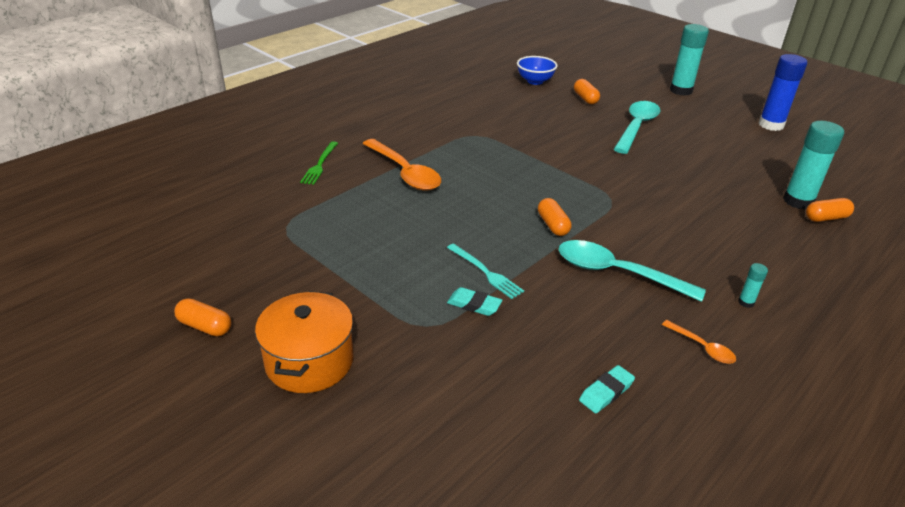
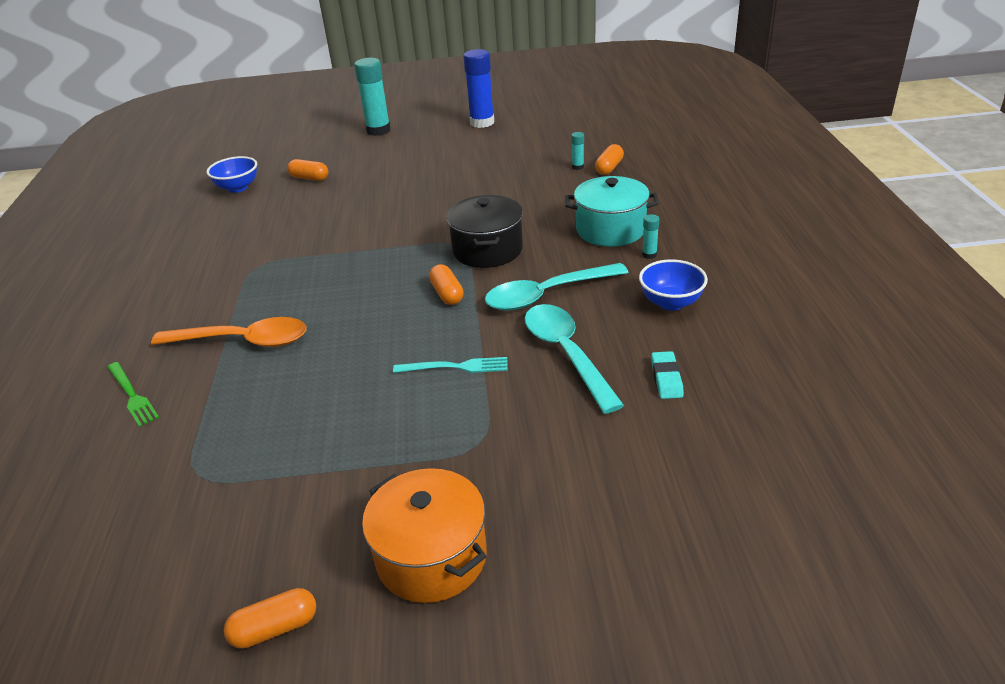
camera: 45 degrees left, 0 degrees up
(474, 305) = (487, 397): turquoise eraser -> none
(553, 225) = (447, 294): orange capsule -> orange capsule turned 45 degrees clockwise
(625, 215) = (487, 250): none -> black pot
(636, 127) = (389, 178): turquoise spoon -> turquoise spoon (566, 353)
(702, 347) = (671, 302): orange spoon -> blue bowl
(745, 263) = (610, 230): none -> turquoise pot
(798, 201) = (578, 167): turquoise glue stick -> turquoise glue stick, size x0.44

